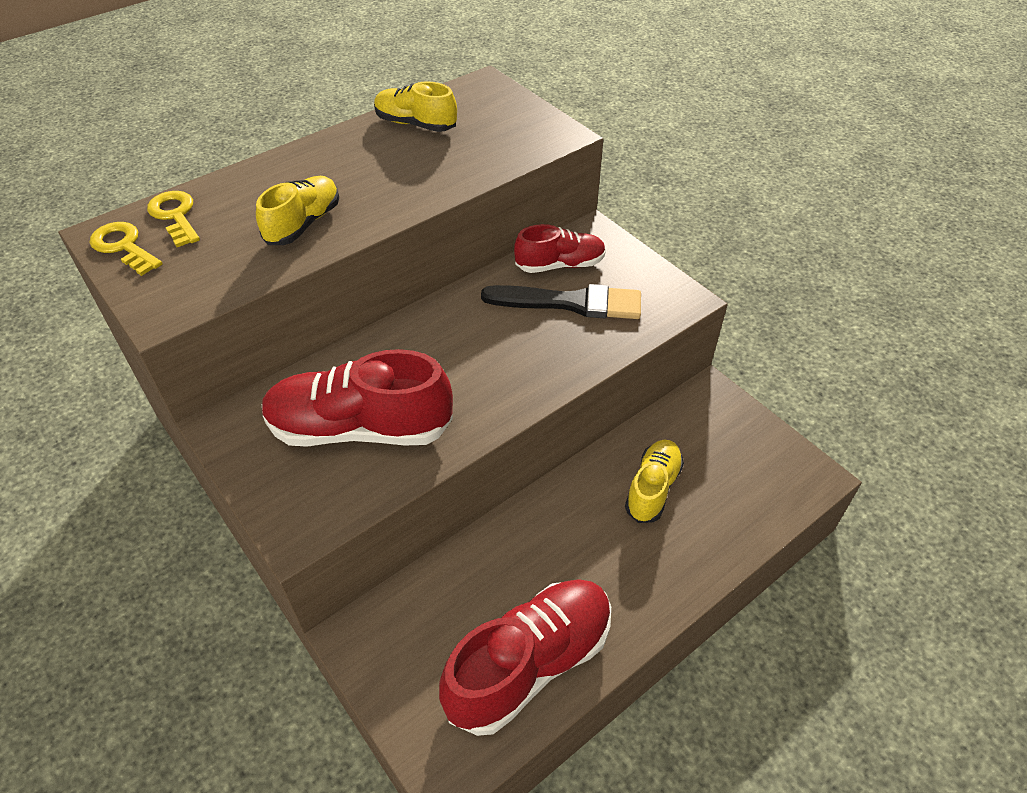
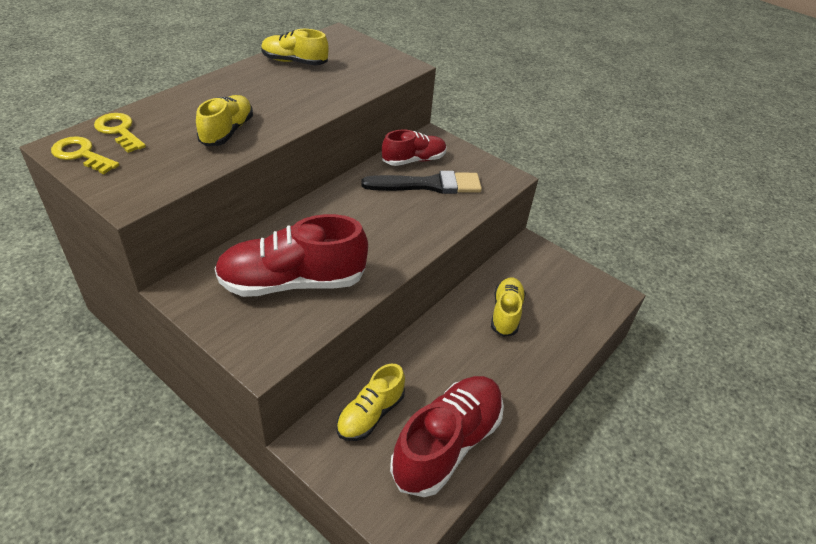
camera: 15 degrees left, 5 degrees down
(440, 608) = (370, 414): none -> yellow shoe

